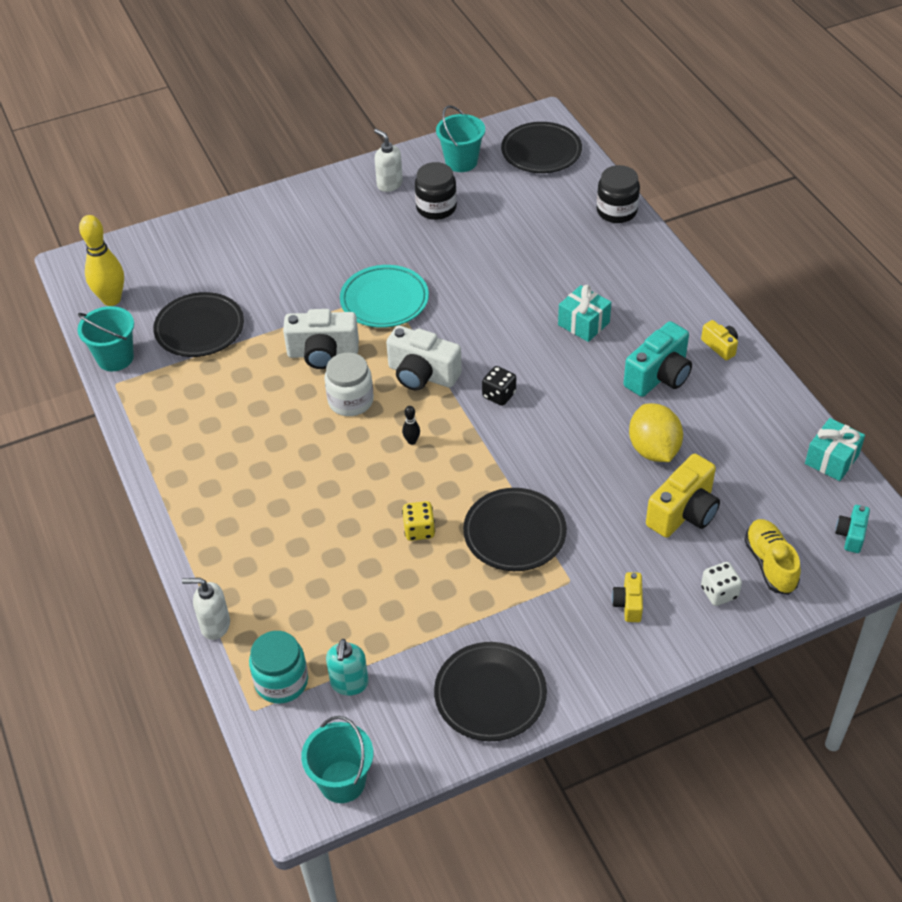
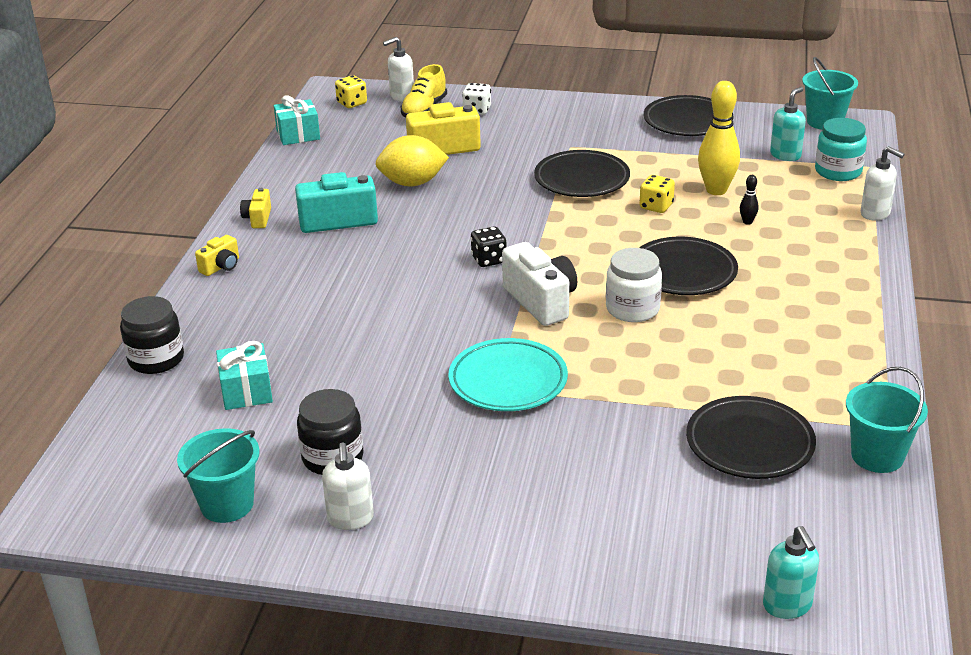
camera: 145 degrees left, 15 degrees down
(111, 299) = (851, 534): yellow bowling pin -> yellow bowling pin (716, 190)
(129, 246) = (787, 606): none -> turquoise soap dispenser
(323, 353) = (624, 359): white camera -> none
(412, 441) = (604, 259): black bowling pin -> black bowling pin (747, 222)
(541, 152) = (122, 467): black plate -> black plate (683, 272)
(583, 323) = (341, 279): turquoise gift -> turquoise gift (246, 391)
(628, 604) = (544, 125): yellow camera -> yellow camera (221, 267)
(653, 449) = (412, 183): yellow lemon -> yellow lemon turned 60 degrees clockwise
(819, 574) = (401, 97): none -> white soap dispenser
(851, 535) = (352, 103): turquoise camera -> yellow dice

